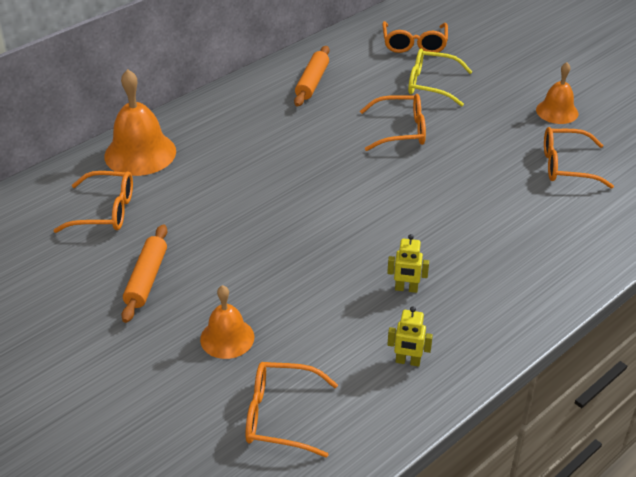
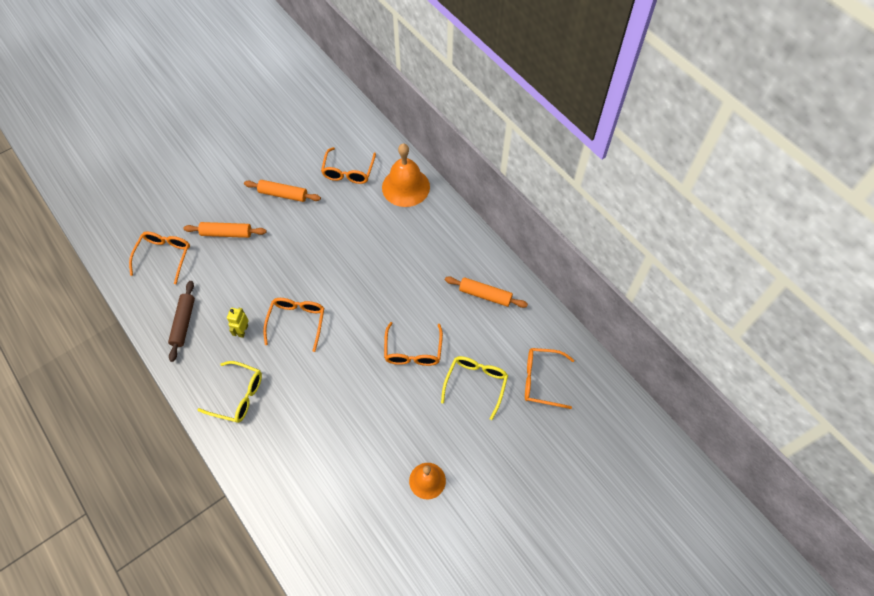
camera: 95 degrees right, 20 degrees up
(227, 338) = (226, 233): orange bell -> orange rolling pin
(407, 361) = (184, 323): yellow robot -> brown rolling pin
(510, 277) = (238, 396): none -> yellow glasses
(566, 166) = (351, 467): orange glasses -> orange glasses (297, 322)

